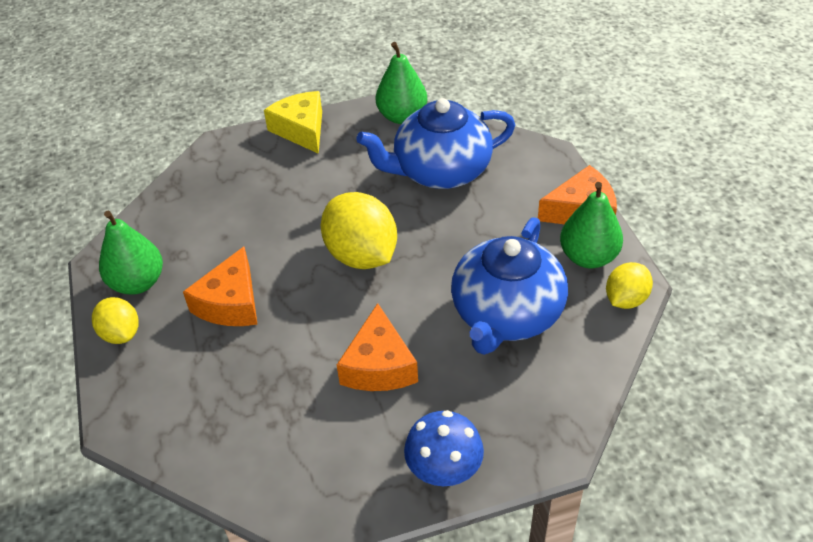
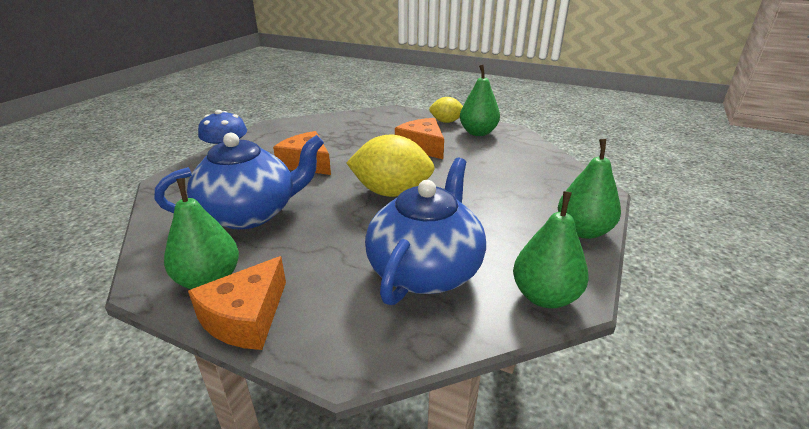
camera: 130 degrees right, 15 degrees down
(301, 130) = (583, 231): yellow cheese -> green pear
(506, 315) = (251, 213): blue teapot -> blue teapot turned 90 degrees clockwise
(625, 299) = (152, 268): yellow lemon -> none

